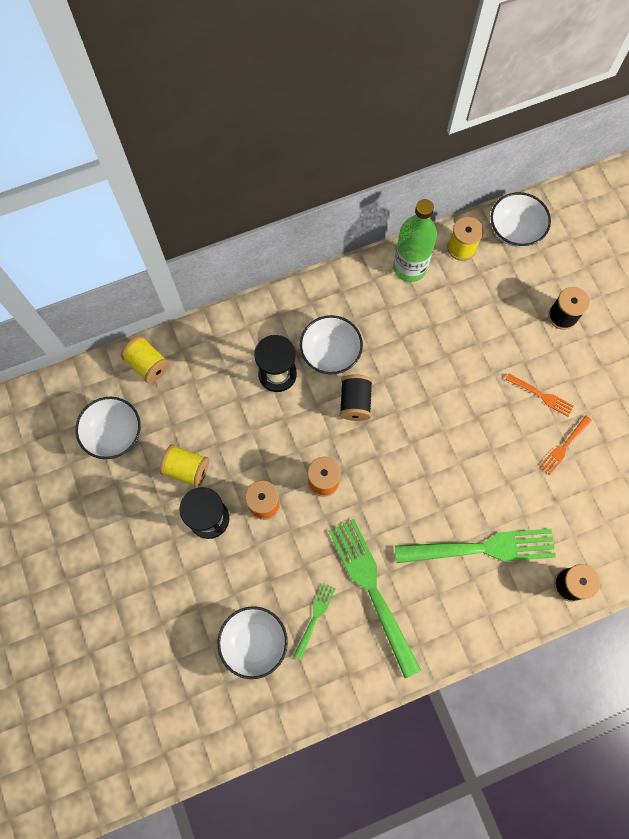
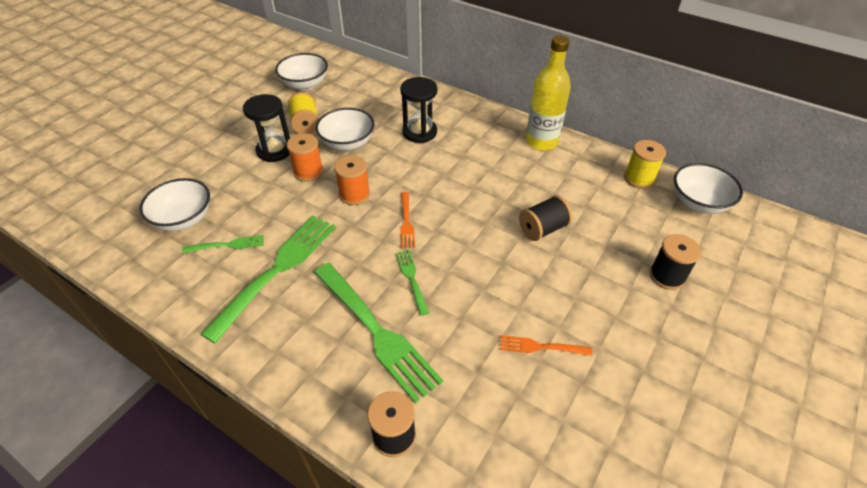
camera: 55 degrees right, 25 degrees down
(148, 364) = (368, 77): yellow spool -> none
(330, 353) = (465, 150): white bowl -> white bowl (347, 143)
(355, 402) = (438, 181): black spool -> black spool (542, 229)
(366, 283) = (541, 142): none -> yellow bottle
(409, 267) = (583, 158): green bottle -> none
(449, 493) = (411, 279): none -> green fork
(541, 395) = (573, 300): orange fork -> orange fork (406, 222)

